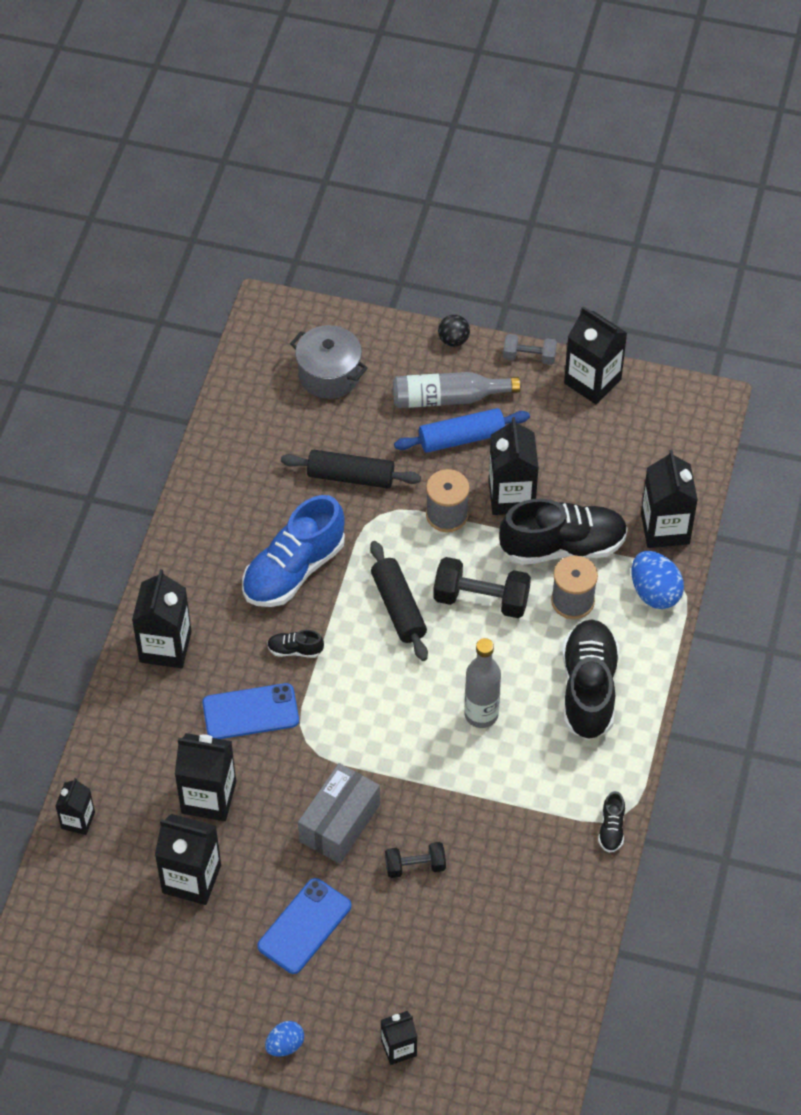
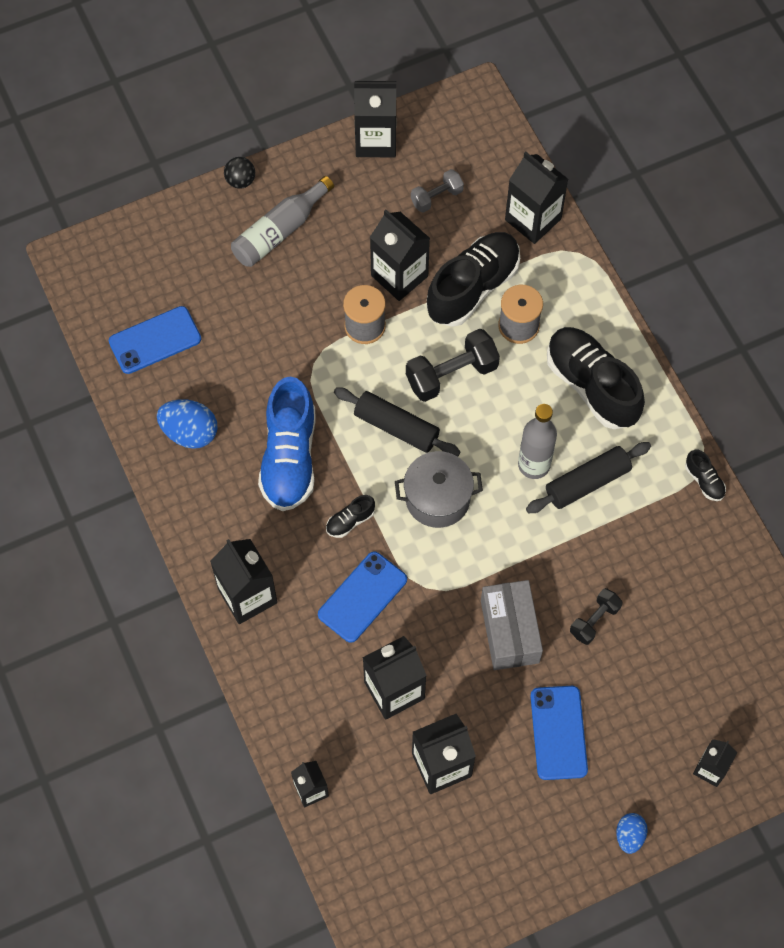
camera: 40 degrees left, 10 degrees up
(274, 413) = (155, 340): none -> blue phone
(329, 375) = (169, 278): grey pot -> grey pot (437, 498)
(350, 476) = (263, 349): black rolling pin -> black rolling pin (587, 482)
(461, 438) = (319, 256): blue rolling pin -> none
(529, 357) = (310, 154): grey dumbbell -> grey dumbbell (436, 197)
(654, 592) = (570, 275): blue egg -> blue egg (190, 432)

